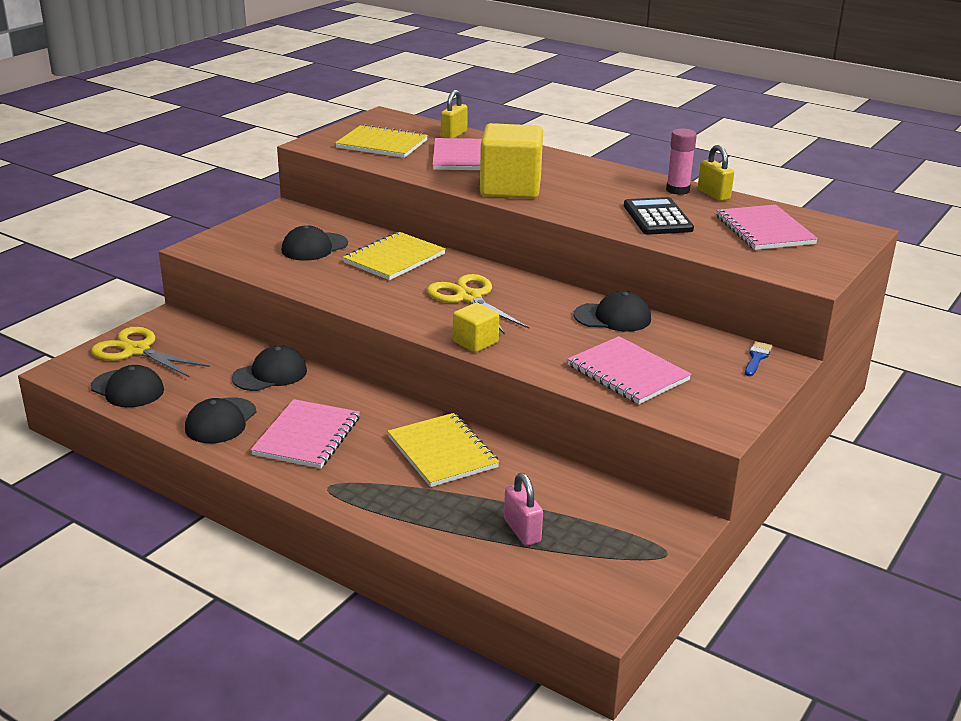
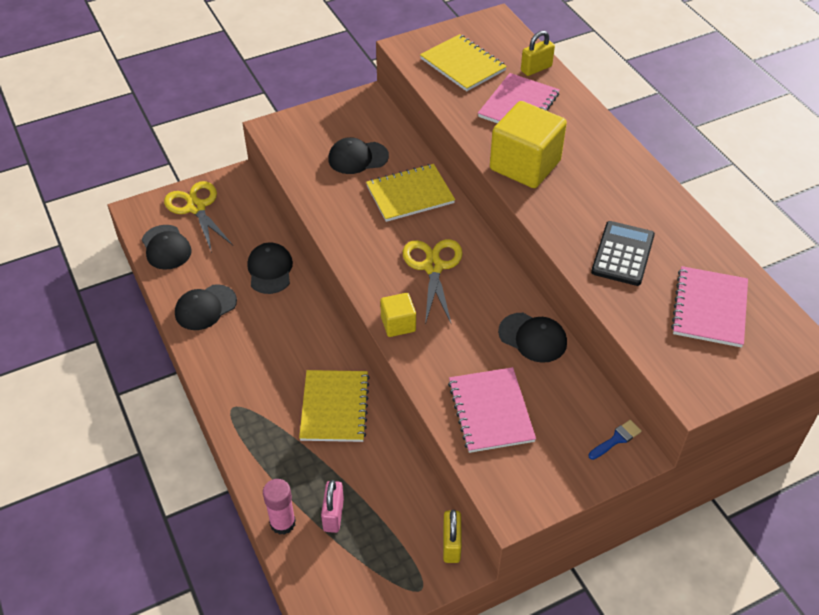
camera: 30 degrees right, 20 degrees up
(270, 374) = (270, 270): black cap -> black cap turned 90 degrees counterclockwise
(307, 436) = (252, 349): pink notebook -> none
(677, 190) = (677, 219): pink glue stick -> pink glue stick (282, 523)
(713, 194) = (706, 238): yellow padlock -> yellow padlock (451, 544)

